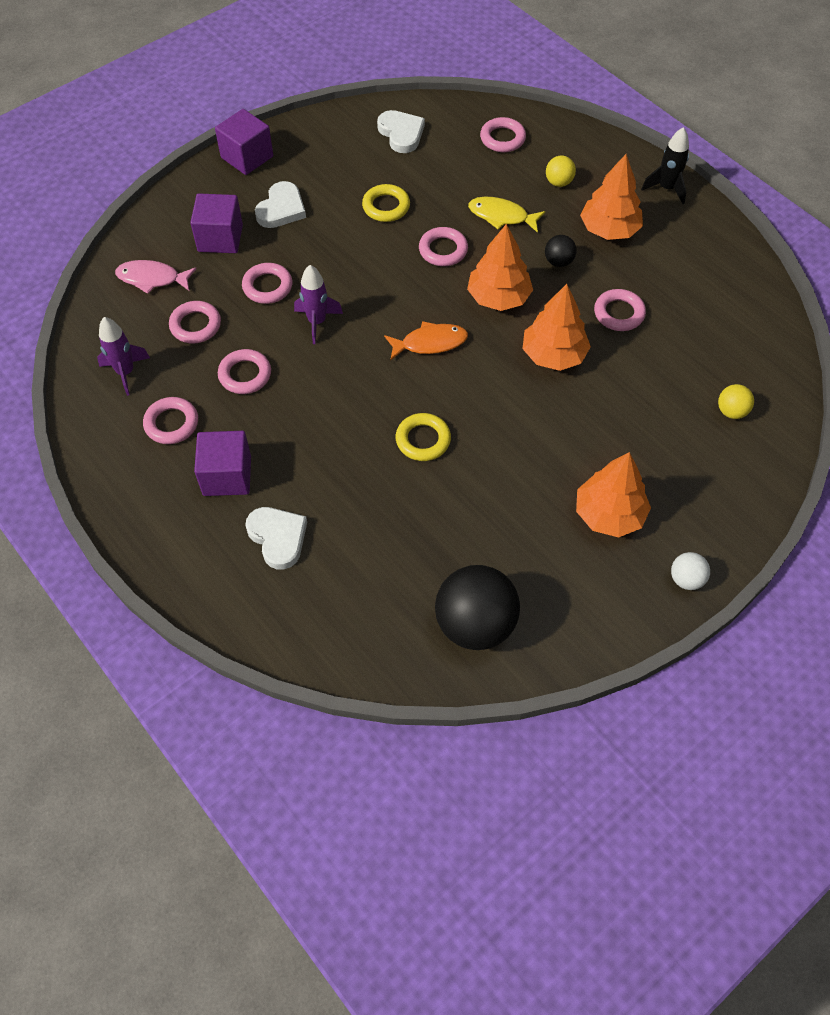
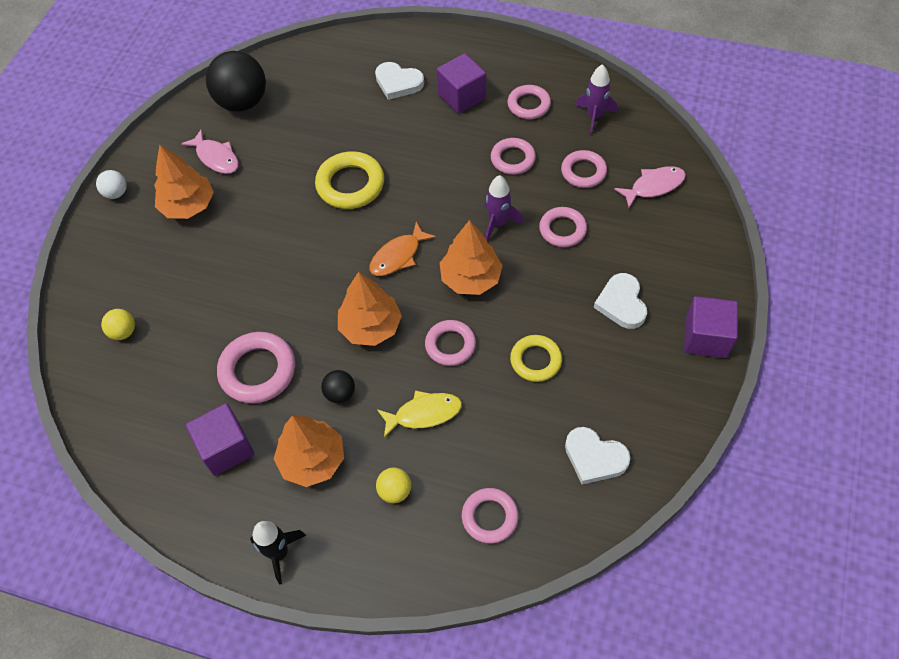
camera: 150 degrees right, 0 degrees up
(220, 238) = (641, 247): purple cube -> purple cube (226, 448)
(423, 440) = (350, 184): yellow ring -> yellow ring, size x1.52
(548, 560) = (216, 157): none -> pink fish
(553, 355) = (293, 301): orange tree -> orange tree (470, 278)
(619, 313) = (258, 371): pink ring -> pink ring, size x1.52

